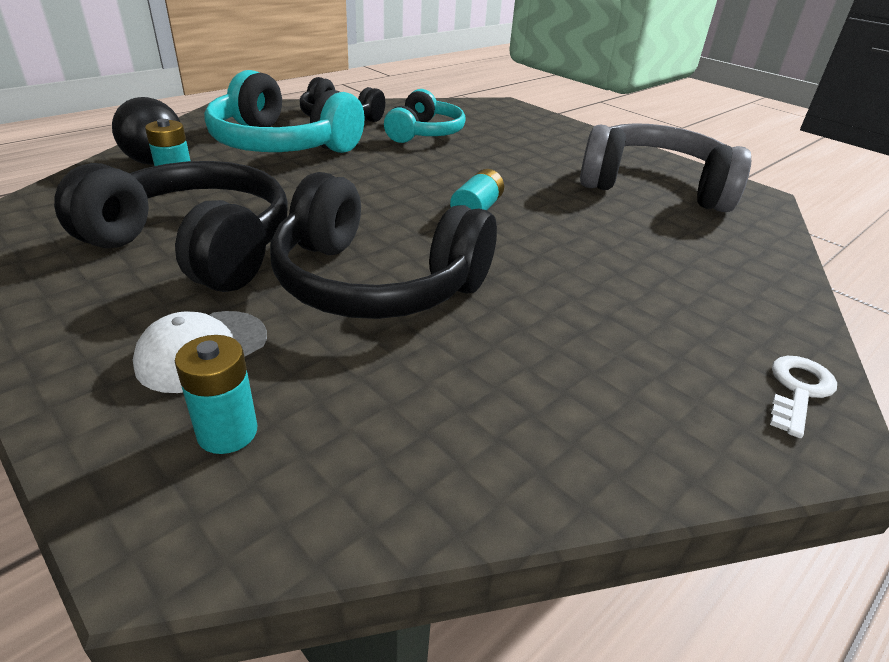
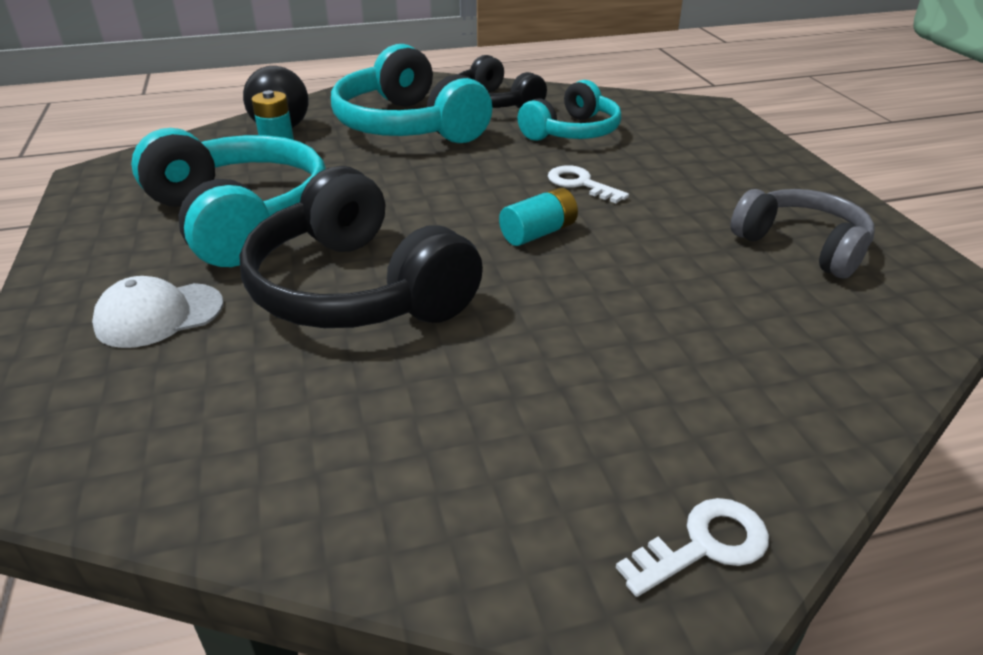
camera: 30 degrees right, 0 degrees up
(195, 246) = (239, 218): black headphones -> turquoise headphones
(227, 432) = (114, 390): turquoise battery -> none
(470, 169) = (580, 184): none -> white key
(654, 187) = (801, 246): grey headphones -> grey headphones, size x0.63

